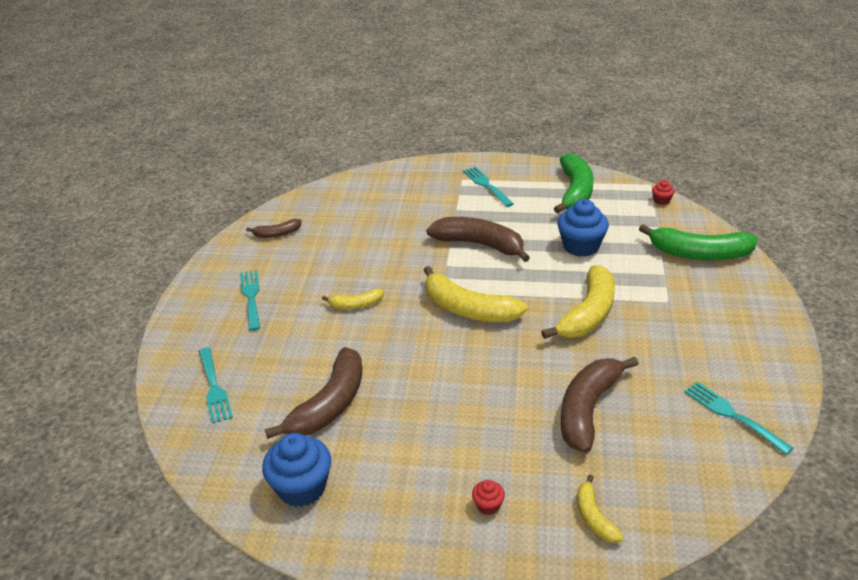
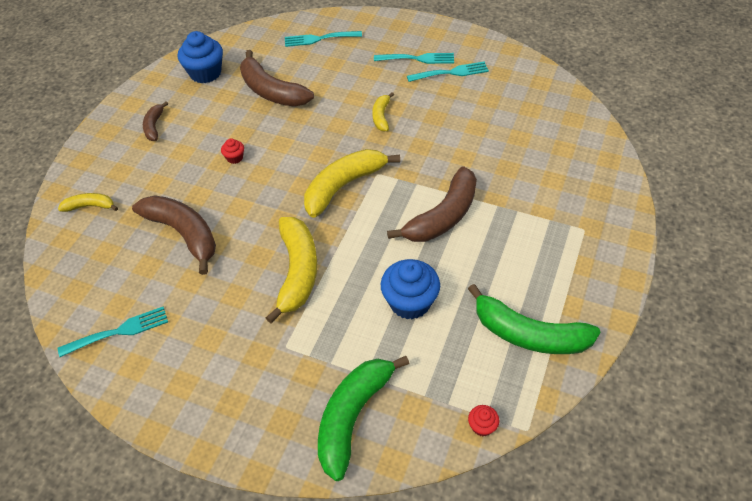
camera: 105 degrees right, 15 degrees up
(277, 234) = (509, 77): brown banana -> brown banana (154, 126)
(486, 185) = (564, 248): turquoise fork -> turquoise fork (451, 72)
(488, 505) = (135, 155): red cupcake -> red cupcake (235, 158)
(588, 314) = (297, 272): yellow banana -> yellow banana turned 135 degrees counterclockwise

